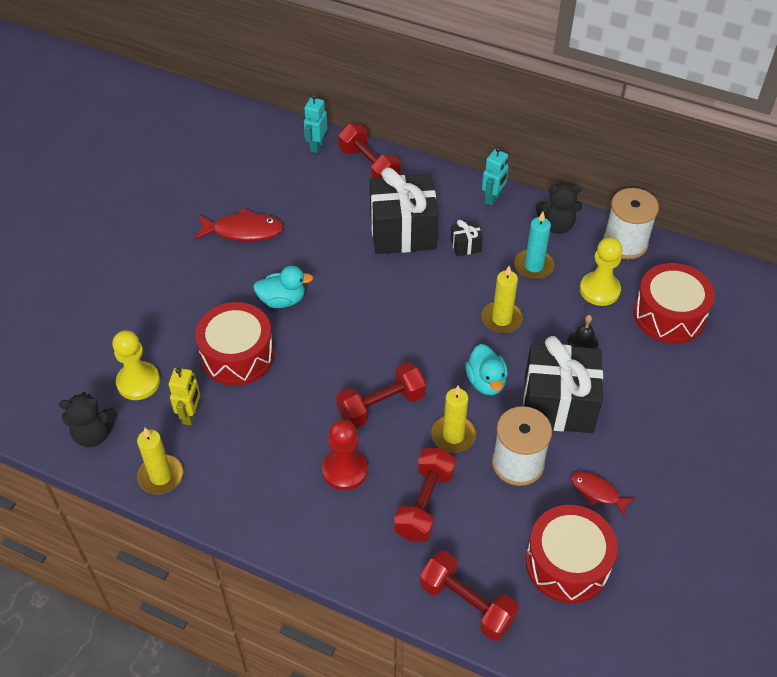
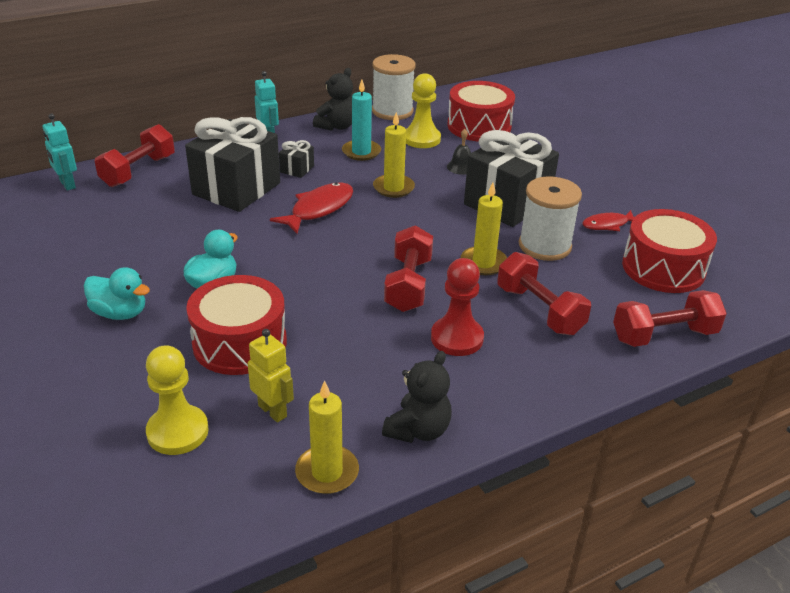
camera: 55 degrees left, 15 degrees down
(94, 434) = (202, 505): black teddy bear -> black teddy bear (418, 430)
(243, 231) = (93, 268): red fish -> red fish (319, 209)
(369, 166) = (138, 171): red dumbbell -> red dumbbell turned 60 degrees counterclockwise
(486, 382) = (447, 223): turquoise duck -> turquoise duck (120, 313)

